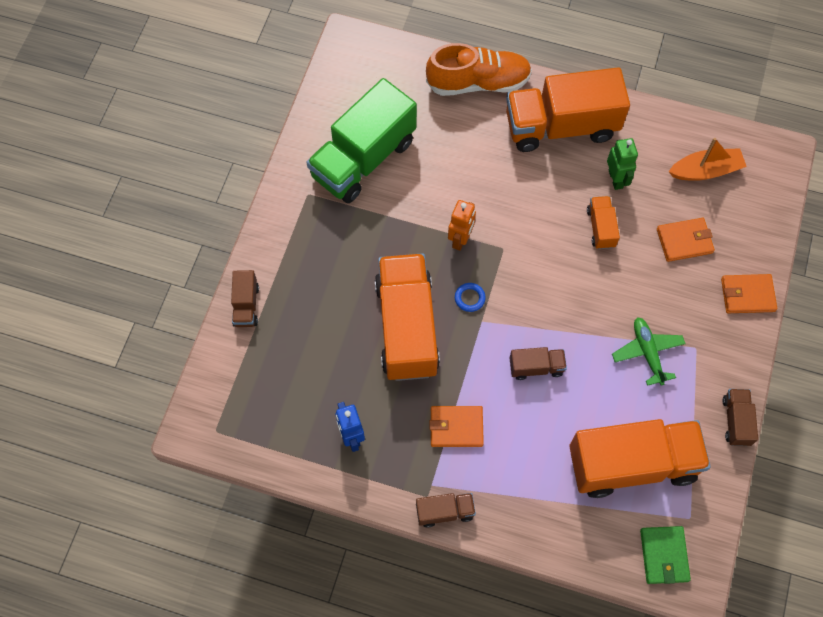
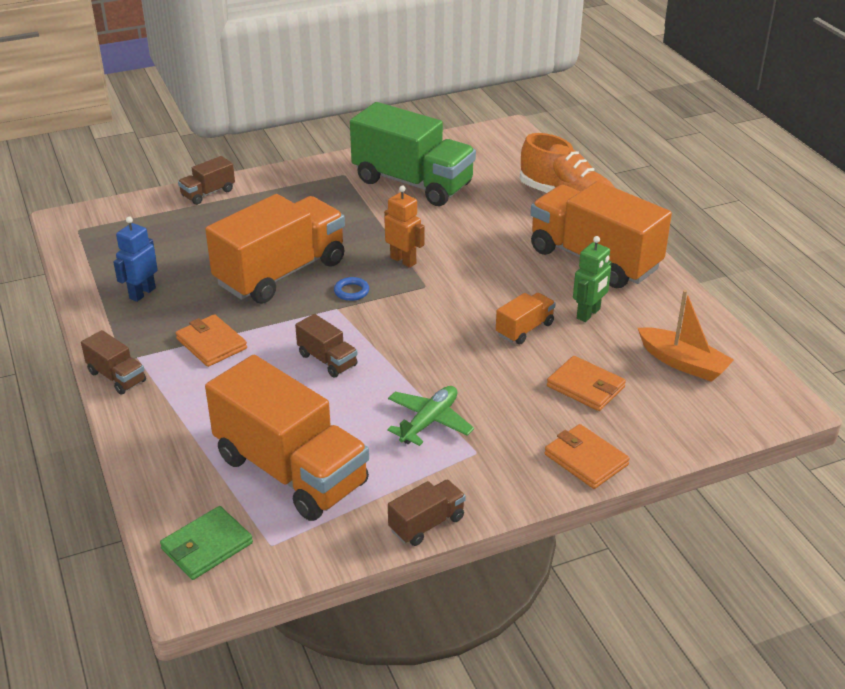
camera: 50 degrees right, 30 degrees down
(363, 158) = (412, 183): green truck -> green truck turned 150 degrees counterclockwise
(460, 239) = (403, 260): orange robot -> orange robot turned 120 degrees counterclockwise

